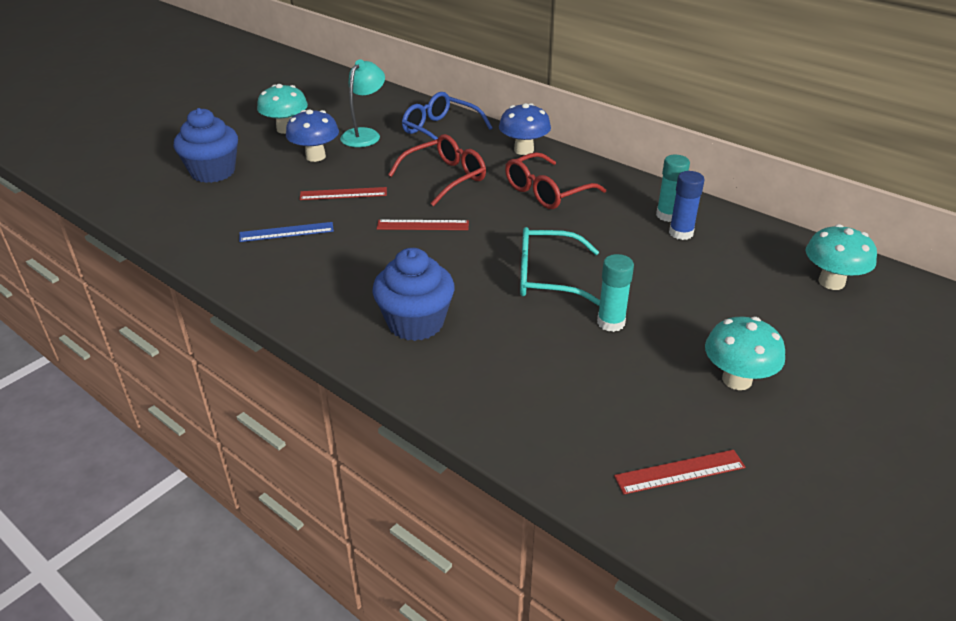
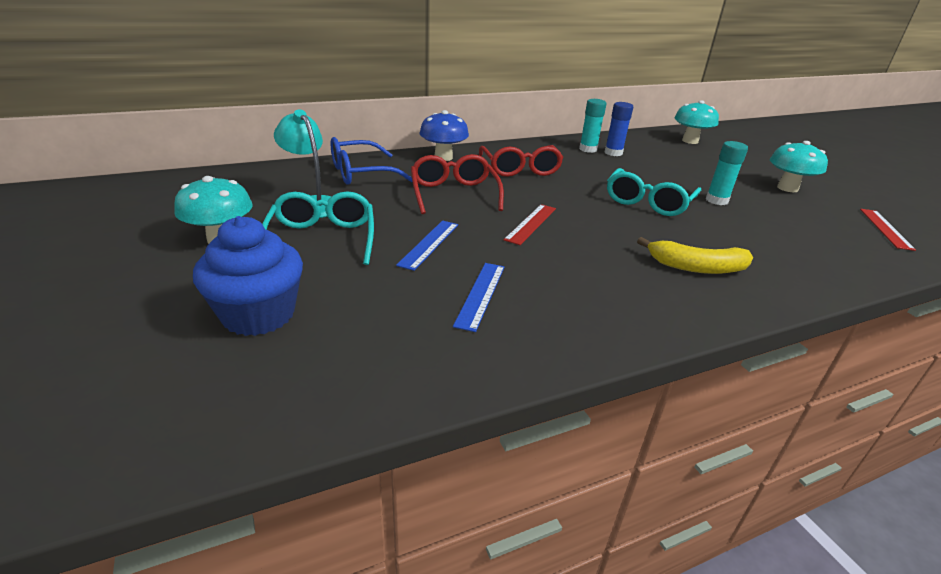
camera: 65 degrees left, 5 degrees down
(315, 156) = (322, 239): blue mushroom -> turquoise glasses
(343, 194) = (429, 244): red ruler -> blue ruler
(415, 323) = (696, 267): blue cupcake -> yellow banana

